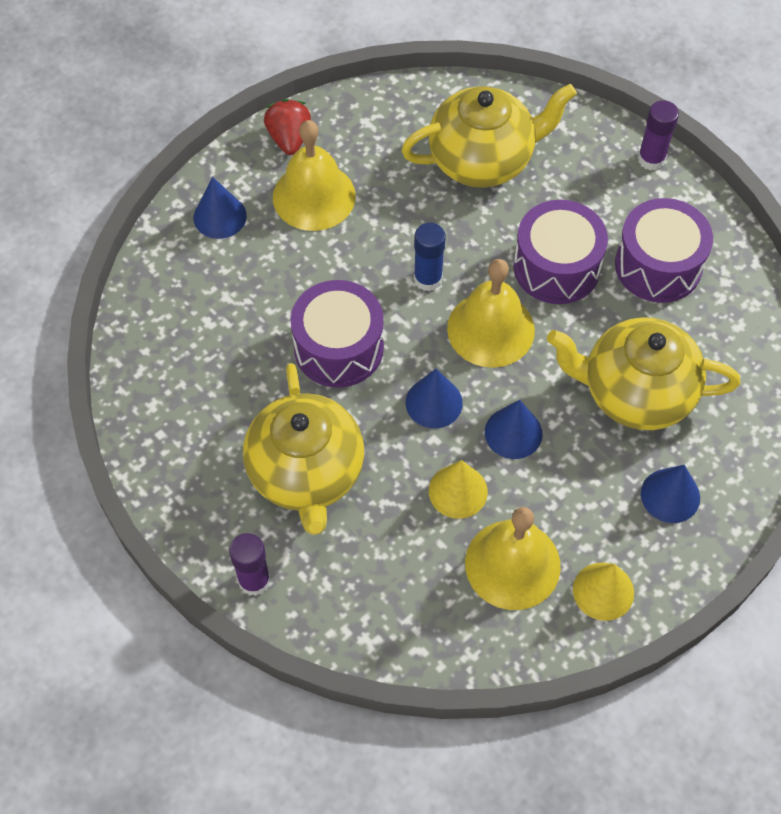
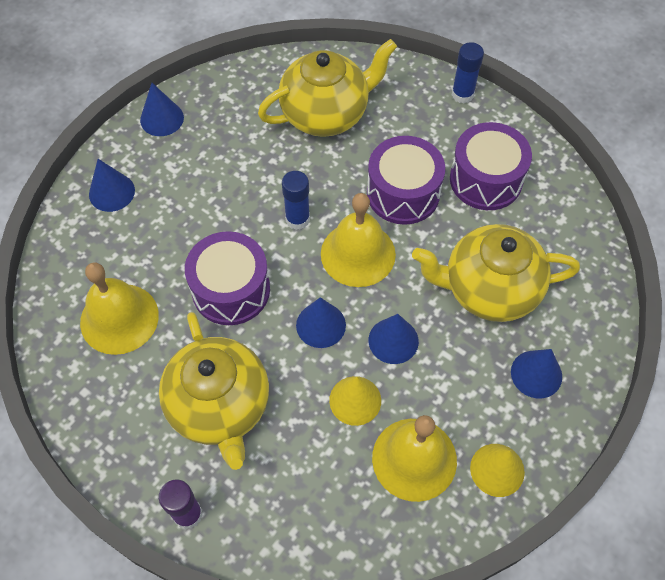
camera: 10 degrees left, 0 degrees up
(289, 138) = (162, 119): red strawberry -> blue cone
(314, 196) = (190, 164): yellow bell -> yellow bell (119, 318)
(651, 159) = (462, 94): purple glue stick -> blue glue stick

